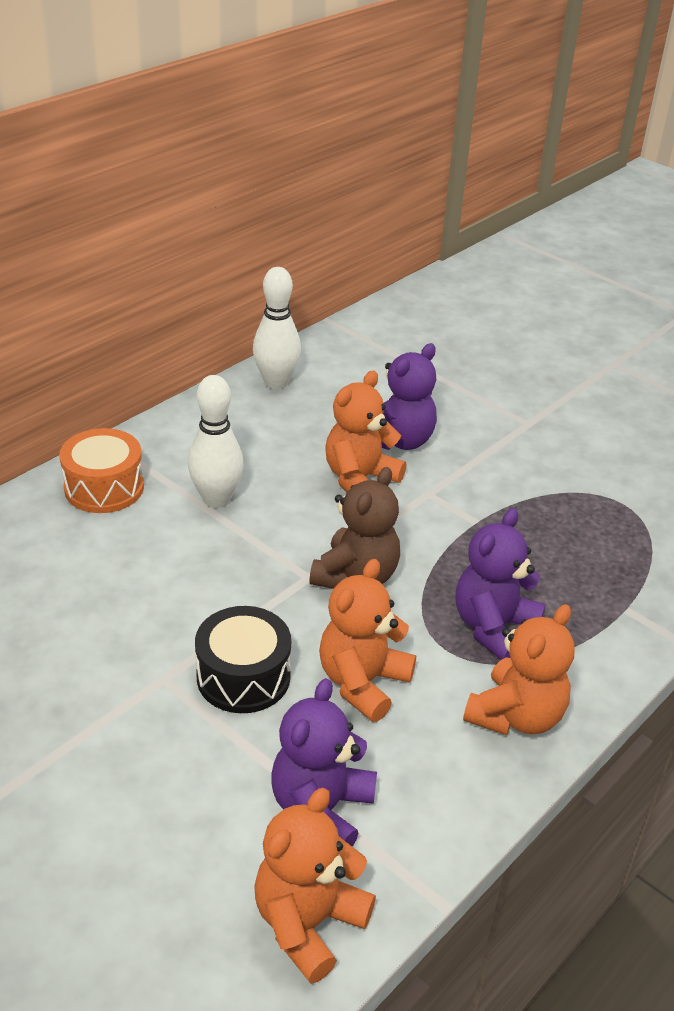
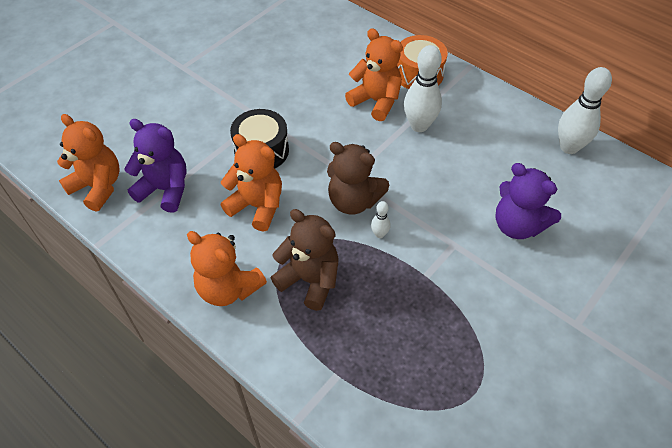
camera: 90 degrees right, 15 degrees up
(360, 480) = (459, 201): orange teddy bear -> orange teddy bear (376, 101)
(414, 555) = (379, 234): none -> white bowling pin
(493, 627) = (310, 280): purple teddy bear -> brown teddy bear

